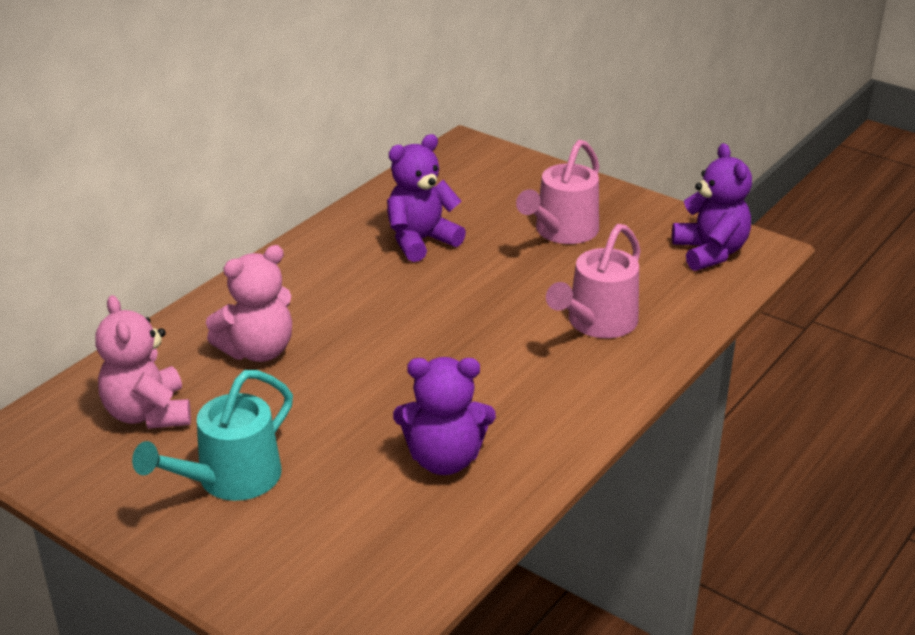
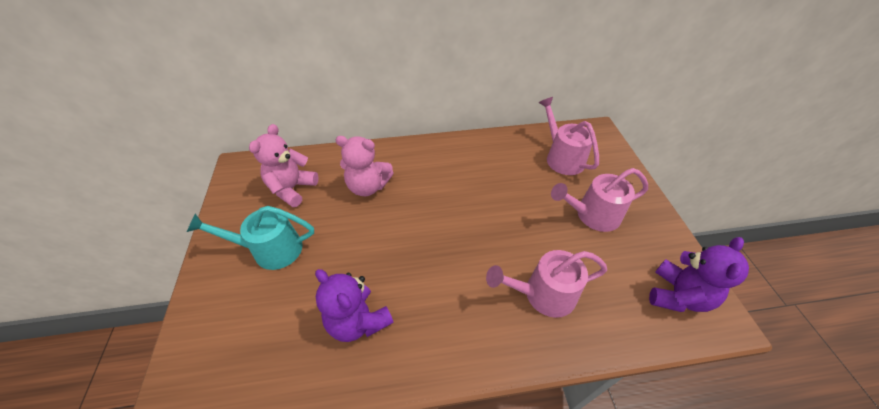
camera: 45 degrees right, 15 degrees up
(421, 241) = (509, 173): purple teddy bear -> none
(460, 194) = (561, 157): none -> pink watering can

